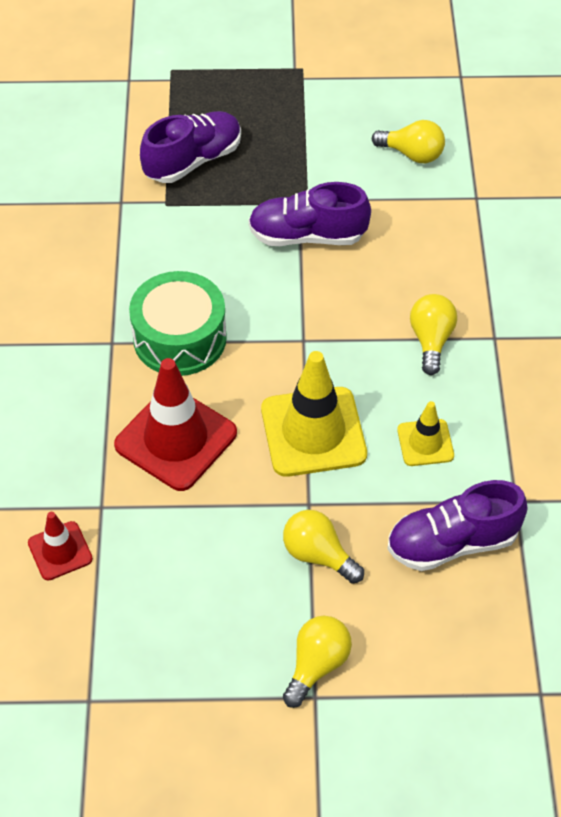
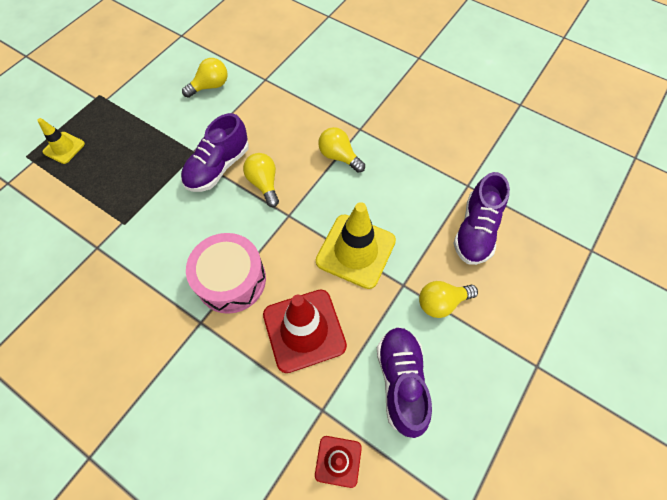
camera: 55 degrees left, 10 degrees up
(180, 338) = (231, 280): green drum -> pink drum
(193, 161) = (106, 188): purple shoe -> purple shoe (401, 381)
(317, 665) = (516, 351): yellow light bulb -> yellow light bulb (264, 183)
(425, 443) = (403, 201): yellow traffic cone -> yellow traffic cone (64, 148)

